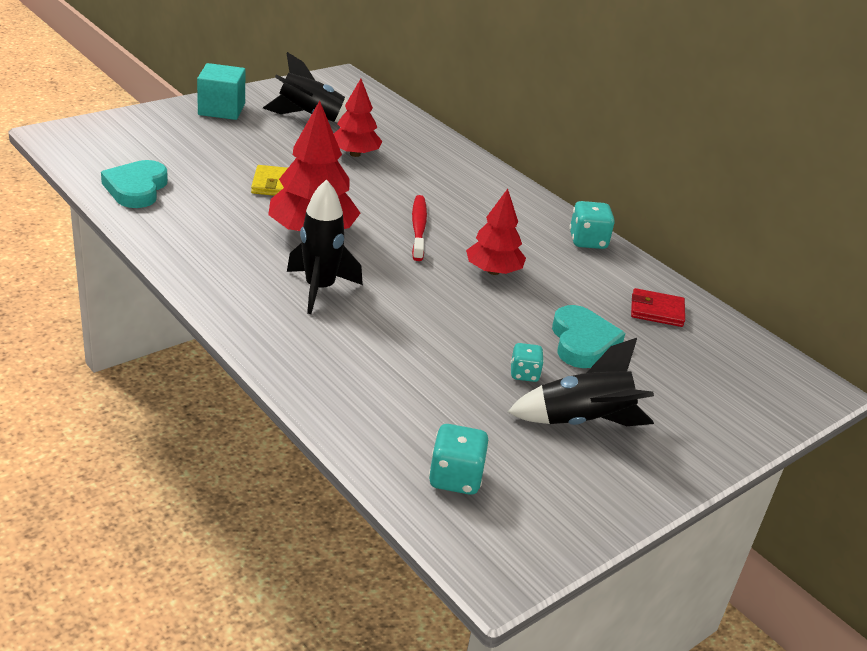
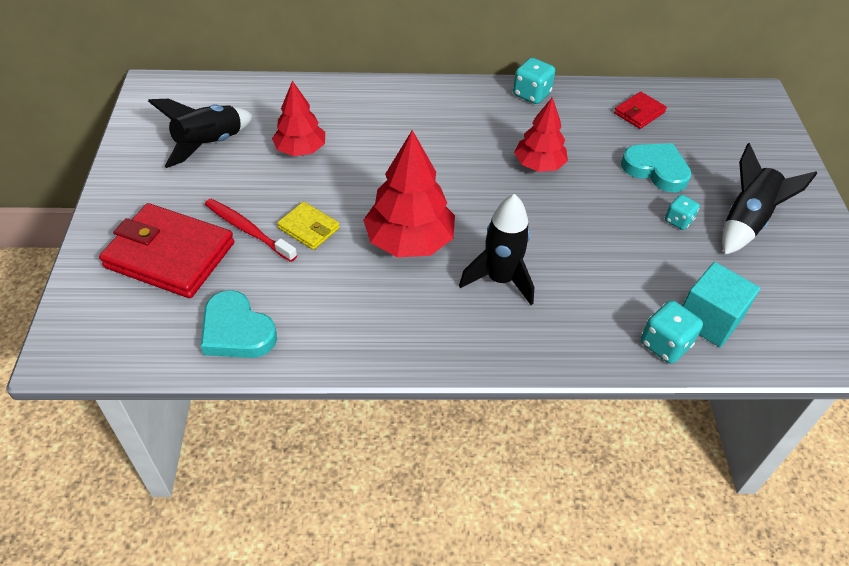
camera: 50 degrees left, 15 degrees up
(181, 140) = (170, 255): none -> red wallet
(221, 109) = (135, 197): turquoise cube -> turquoise cube (709, 319)
(418, 228) = (449, 173): red toothbrush -> red toothbrush (248, 230)
(455, 478) = (781, 323): turquoise dice -> turquoise dice (665, 344)

